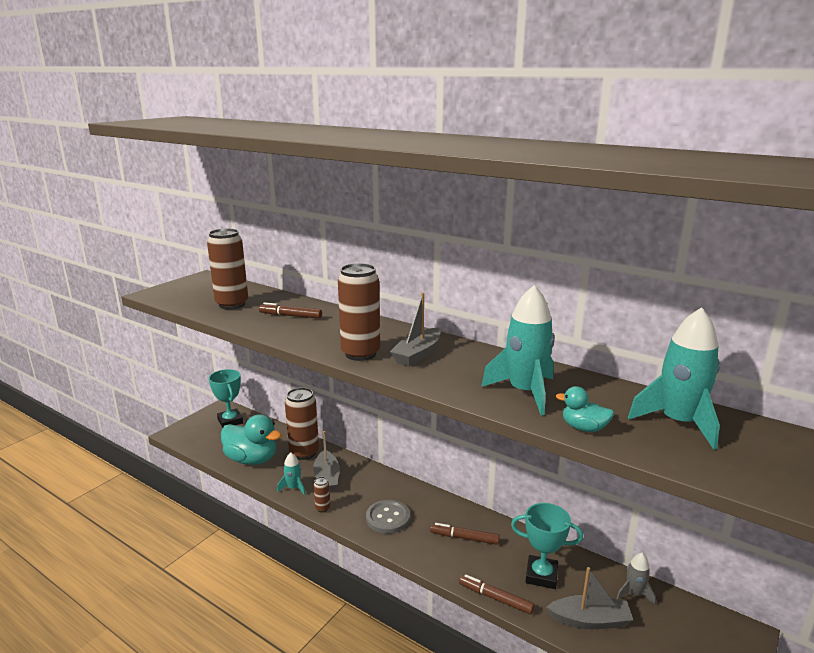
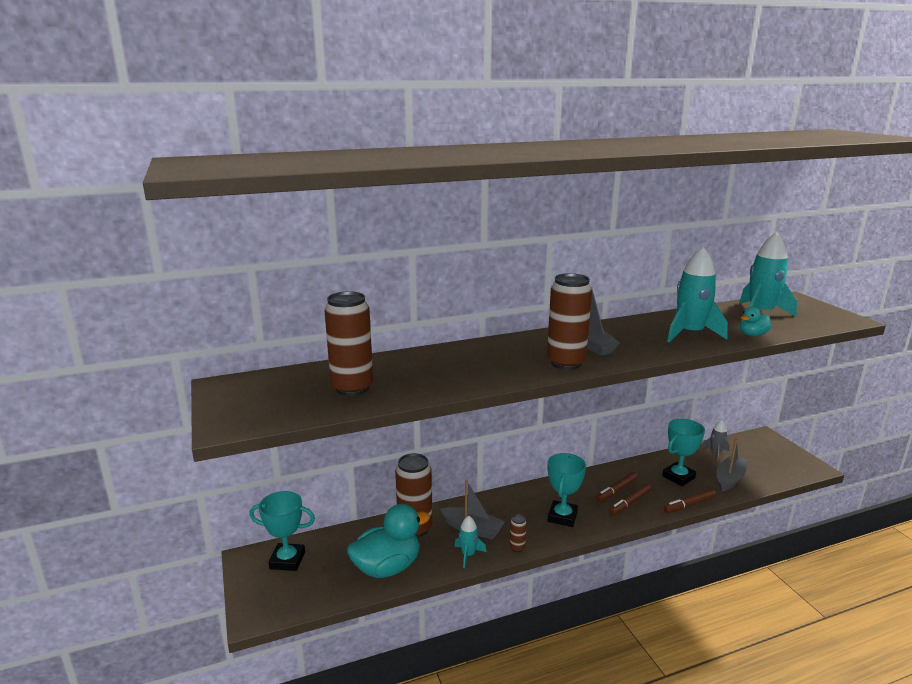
camera: 55 degrees left, 0 degrees up
(291, 316) = (433, 369): brown marker -> brown marker (629, 503)
(388, 518) = (562, 517): grey button -> turquoise trophy

